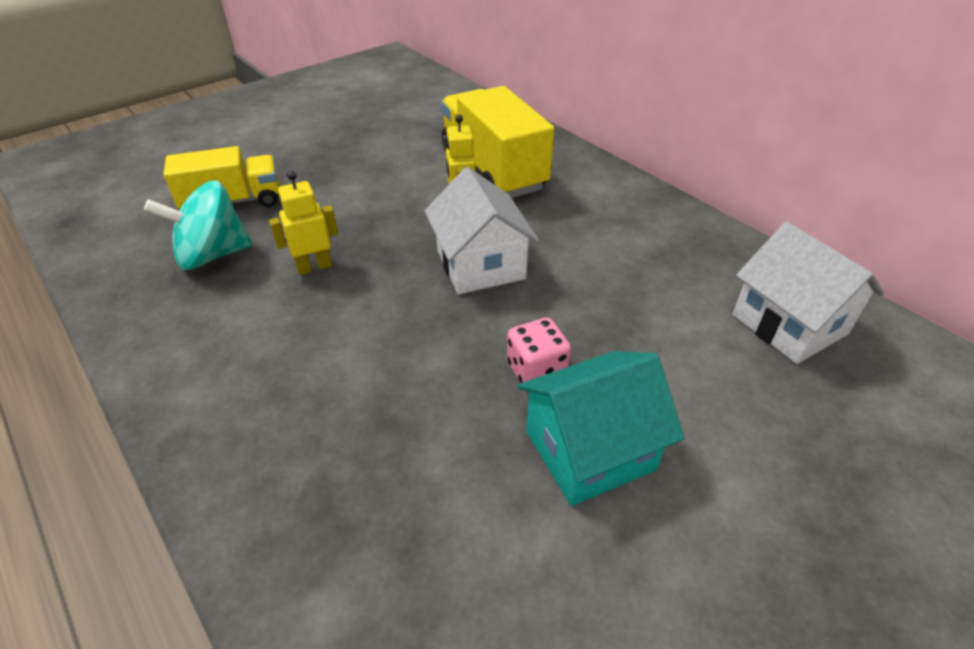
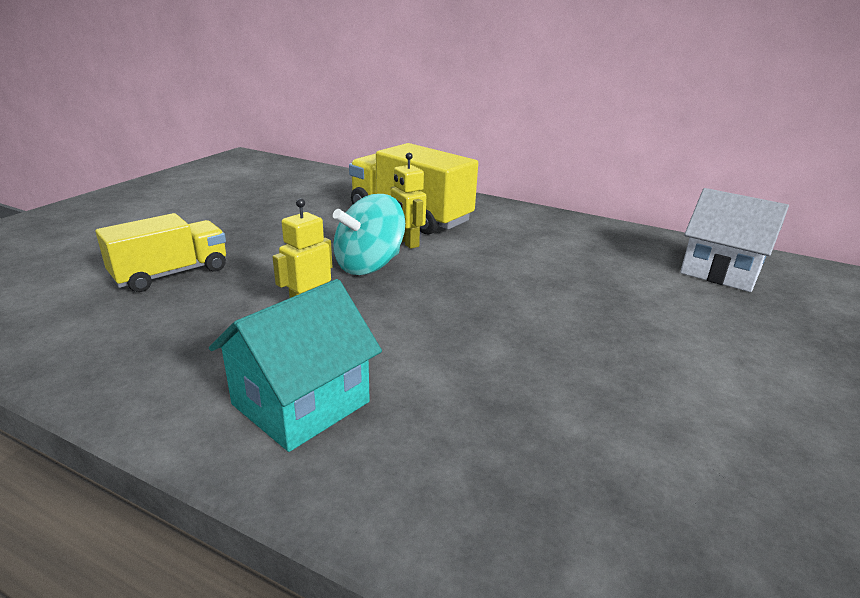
camera: 25 degrees left, 15 degrees down
(212, 255) = (185, 318): turquoise spinning top -> turquoise spinning top (369, 265)
(480, 265) = (463, 278): white house -> none
(536, 370) = (582, 337): pink dice -> none
(589, 450) = (679, 379): turquoise house -> turquoise house (301, 403)

